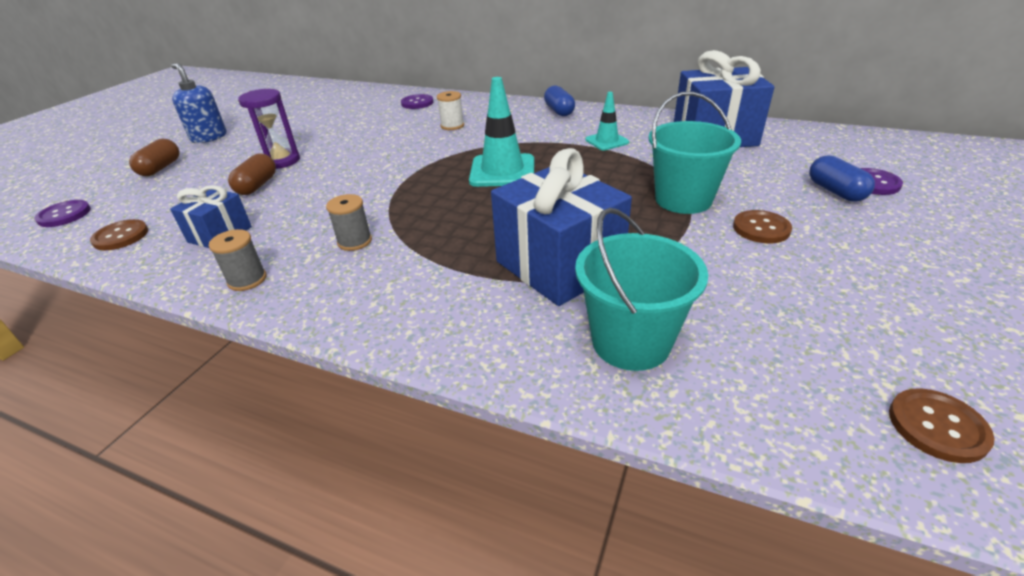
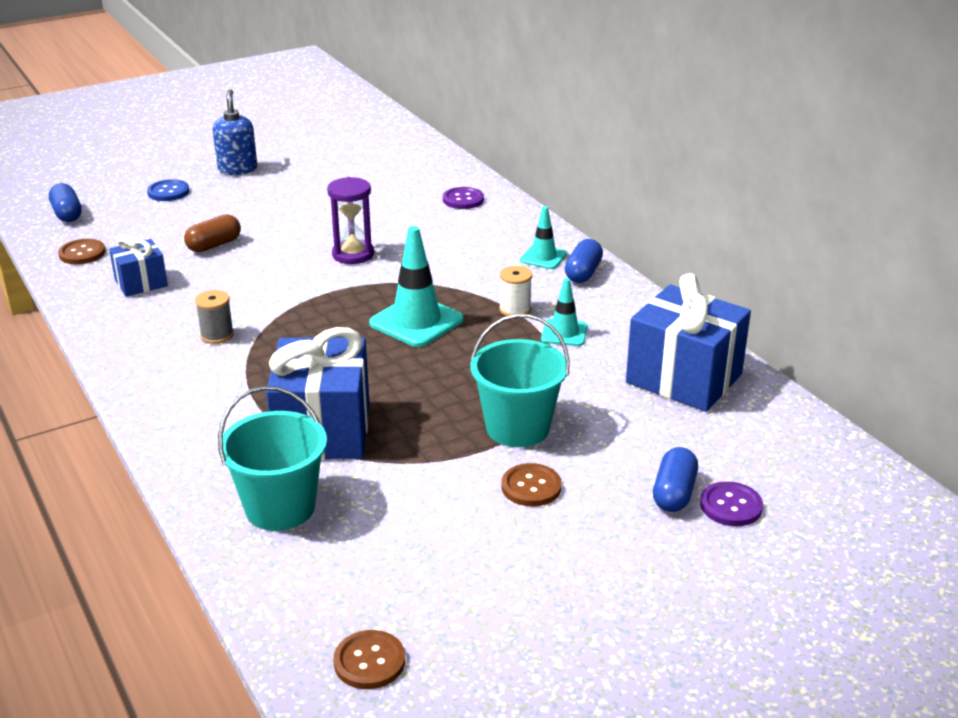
camera: 35 degrees right, 5 degrees down
(64, 215) = (67, 214): purple button -> blue capsule
(160, 168) = (168, 192): brown capsule -> blue button
(247, 280) = (117, 332): grey spool -> none
(281, 161) = (260, 225): purple hourglass -> purple hourglass (353, 254)
(452, 126) = (452, 246): white spool -> white spool (515, 310)
(521, 112) = (543, 257): none -> turquoise traffic cone

